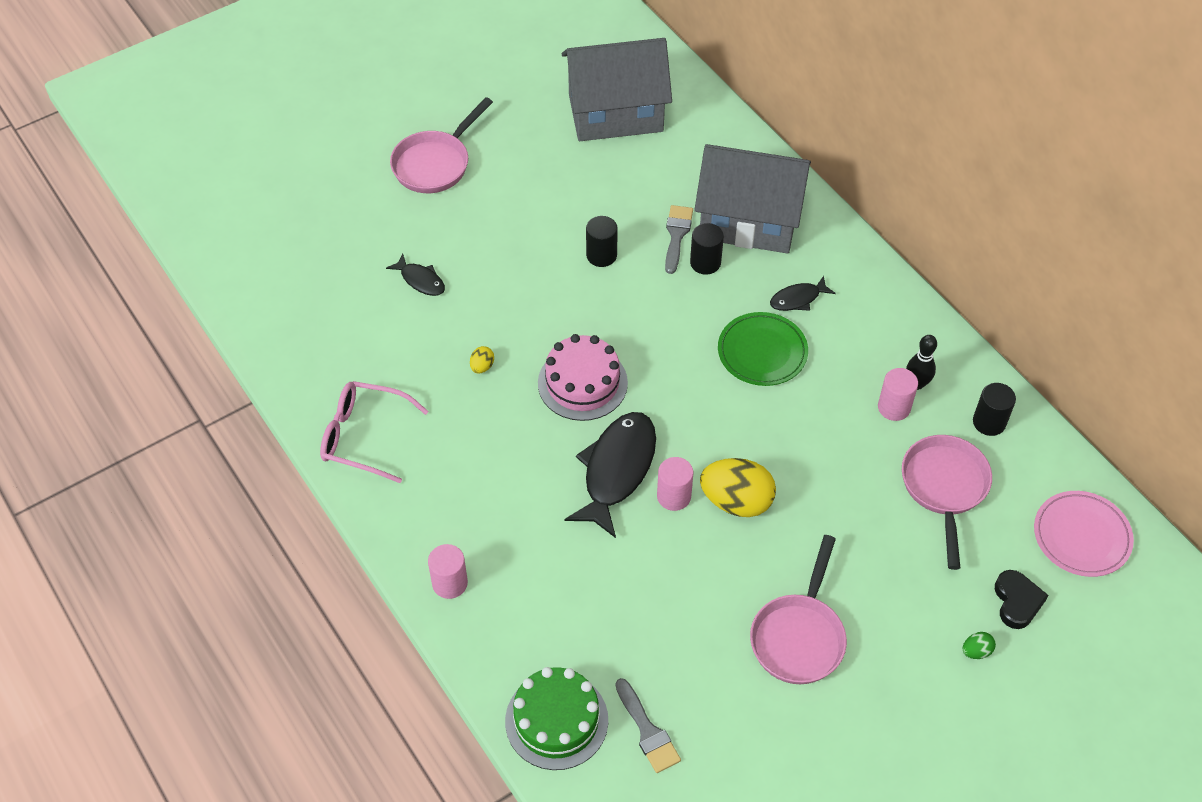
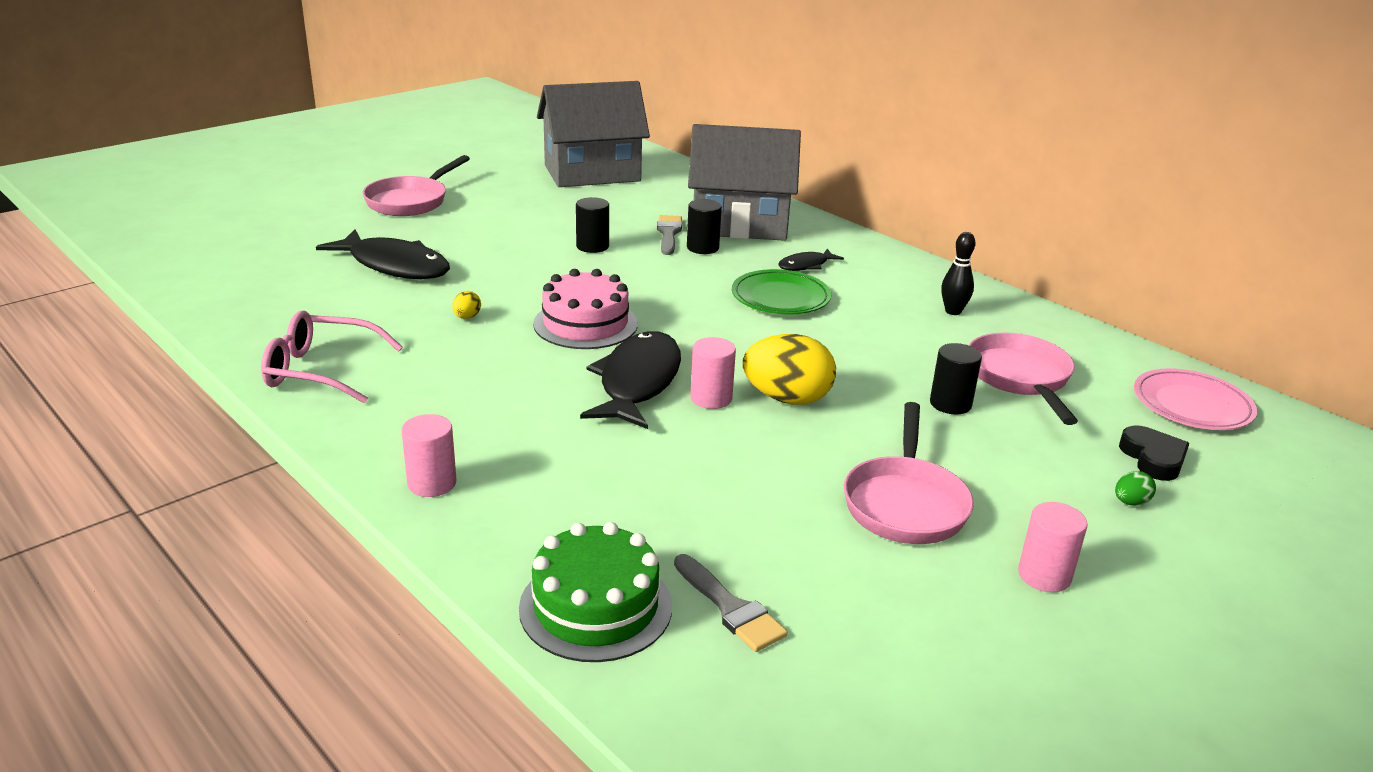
camera: 10 degrees left, 25 degrees down
(420, 280) = (394, 266): black fish -> black fish, size x1.99
(894, 407) = (937, 327): pink cylinder -> pink cylinder (1044, 575)
(989, 422) = (1042, 333): black cylinder -> black cylinder (950, 404)

